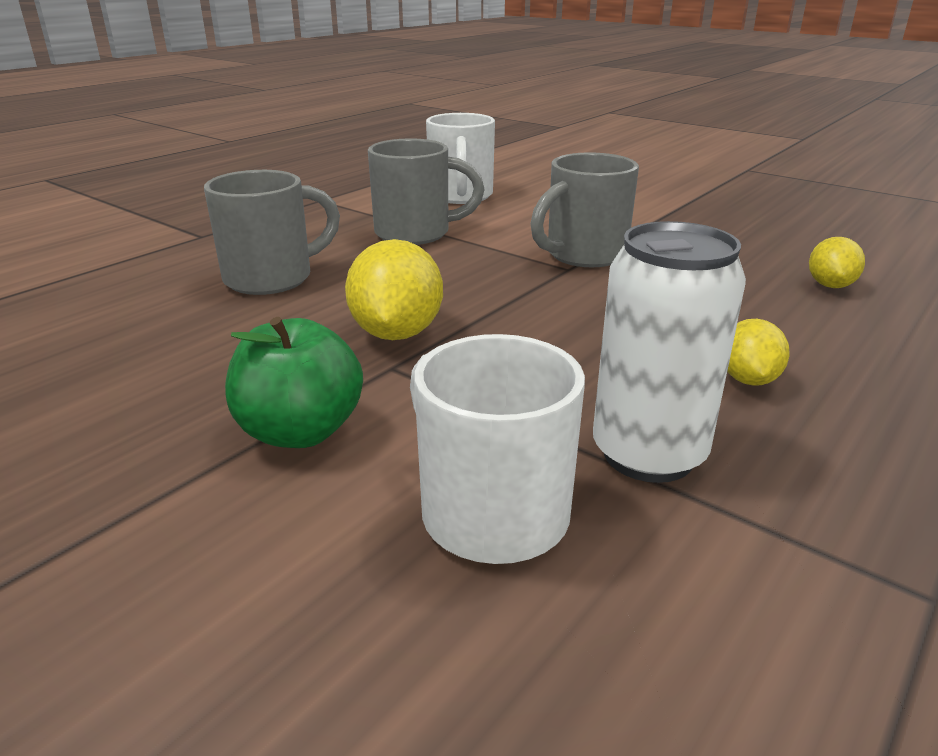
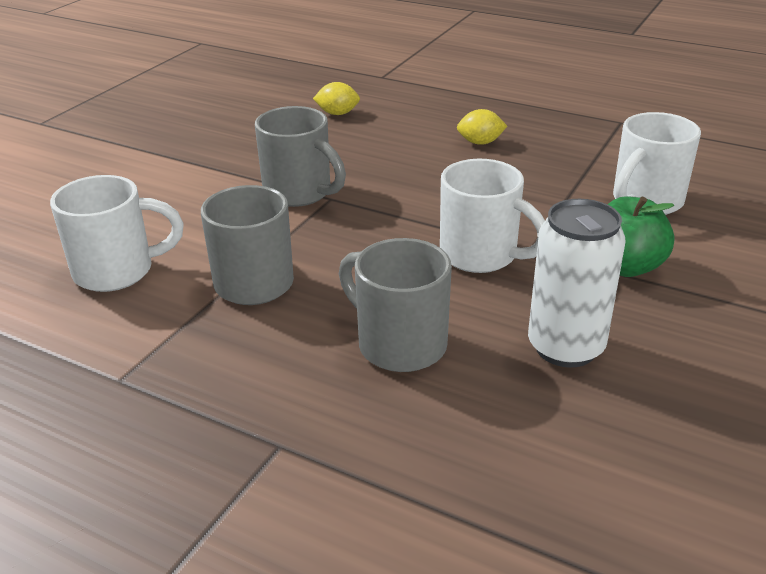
camera: 100 degrees left, 5 degrees up
(396, 333) = (481, 255): yellow lemon -> white mug
(648, 454) = (570, 167): white can -> white can (565, 347)

